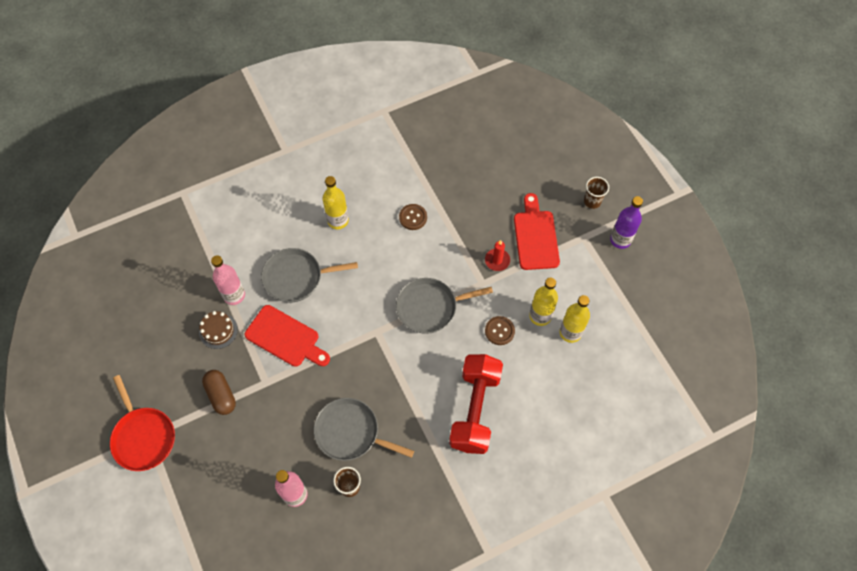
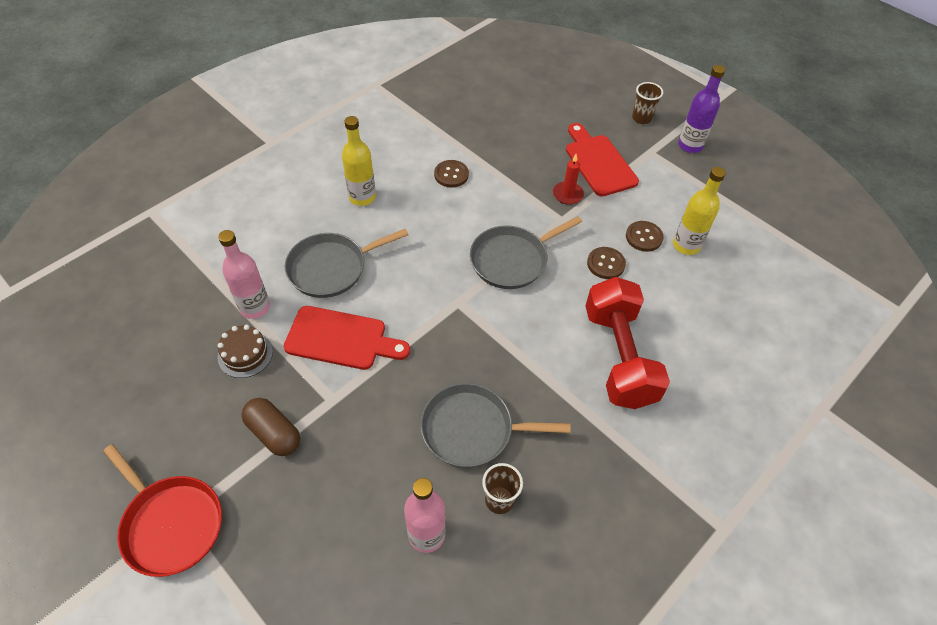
camera: 20 degrees left, 10 degrees down
(540, 316) = (644, 237): yellow bottle -> brown button

